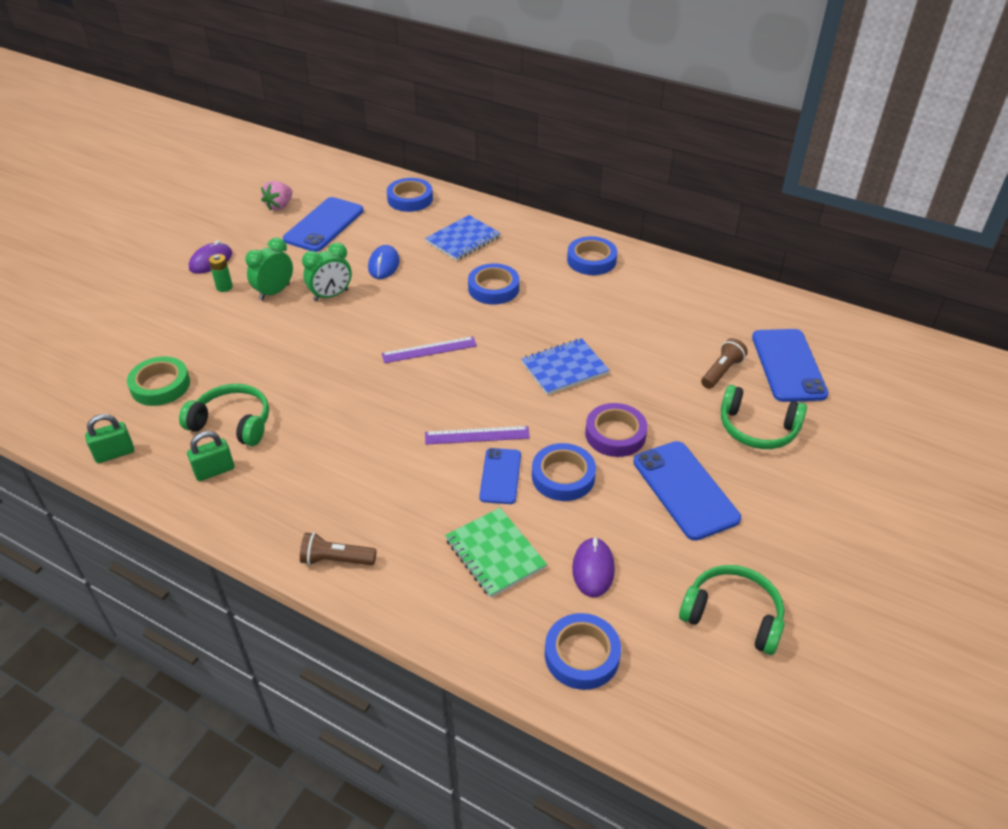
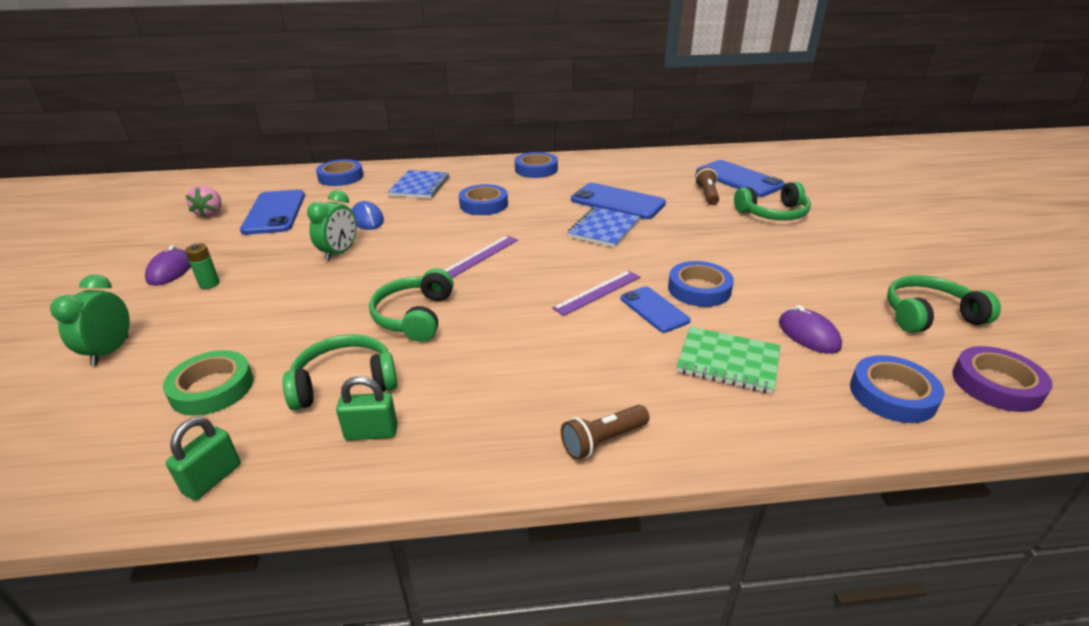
camera: 35 degrees left, 10 degrees down
(214, 471) = (371, 432): green padlock -> green padlock turned 60 degrees clockwise
(274, 292) = (274, 269): green clock -> green clock (111, 351)
(324, 388) = (414, 316): none -> green headphones
(615, 434) = (695, 251): purple tape -> purple tape (996, 384)
(685, 490) = (786, 261): blue phone -> blue phone (617, 202)

